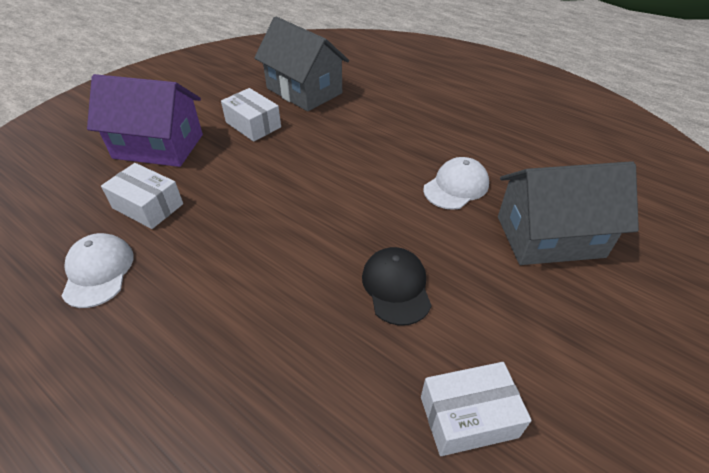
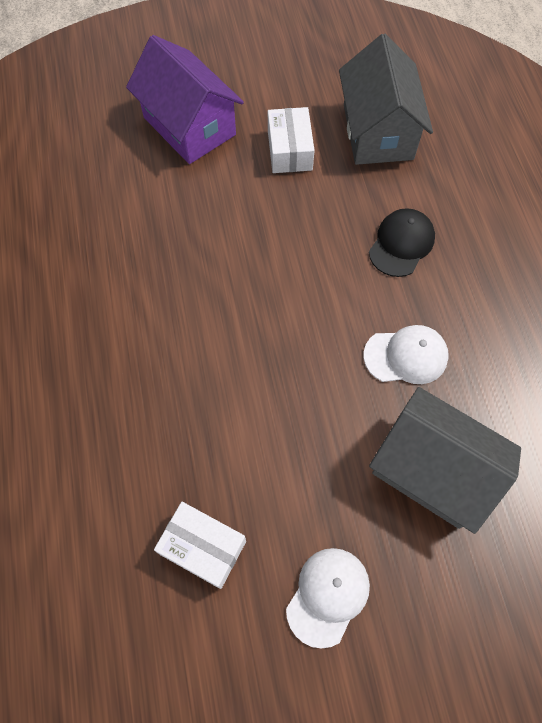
camera: 40 degrees right, 20 degrees up
(98, 272) = (61, 238): white cap -> white cap (328, 596)
(148, 206) = (135, 194): white box -> none
(396, 287) = (253, 413): black cap -> black cap (401, 244)

